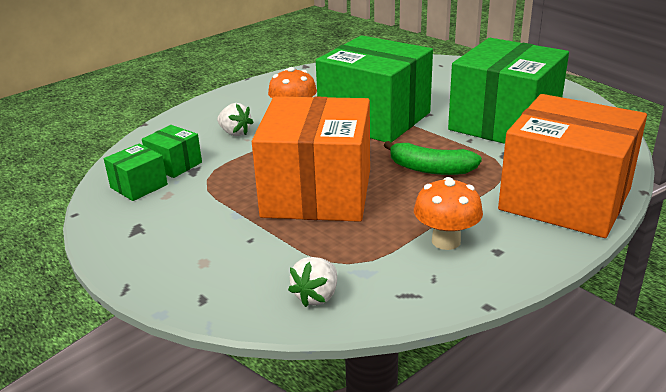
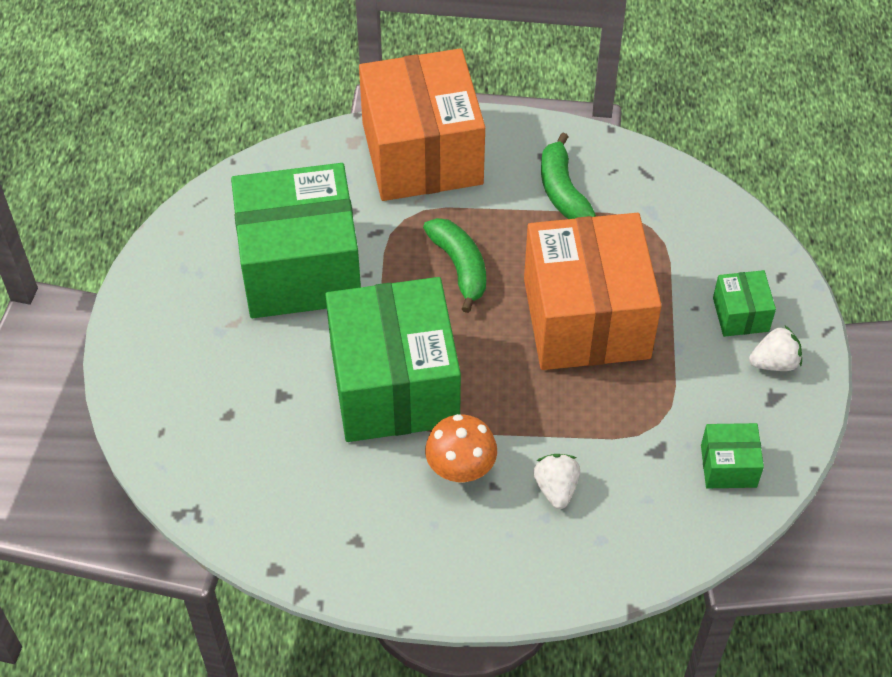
camera: 135 degrees left, 25 degrees up
(174, 165) = (668, 476): green box -> green box (740, 314)
(316, 296) = (704, 217): white strawberry -> white strawberry (774, 362)
(317, 193) = (586, 318): orange box -> orange box turned 60 degrees counterclockwise
(446, 241) = (562, 190): orange mushroom -> green banana

